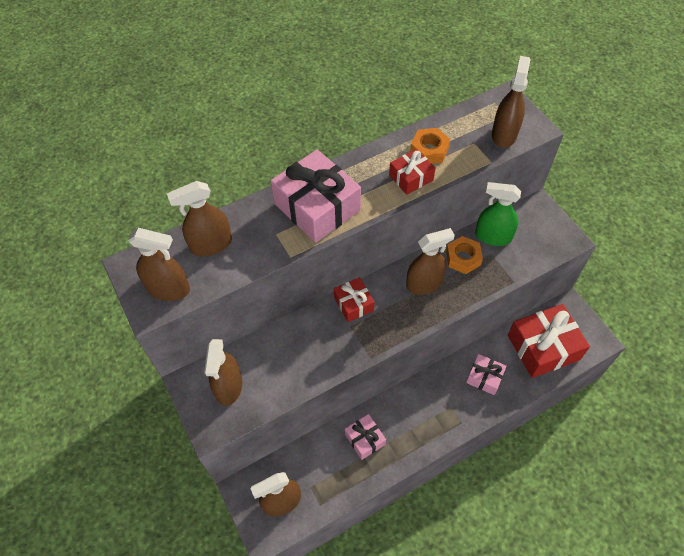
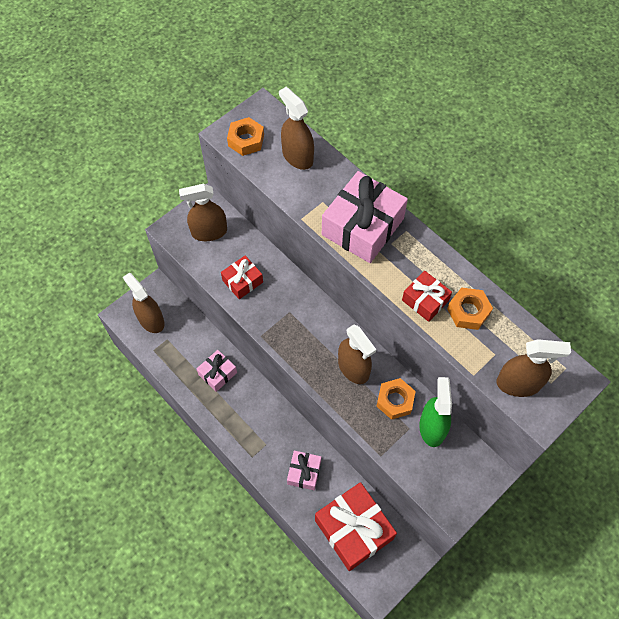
camera: 75 degrees right, 5 degrees up
(168, 289) = (246, 140): brown spray bottle -> orange nut
(353, 304) = (313, 310): red gift -> red gift (242, 281)

